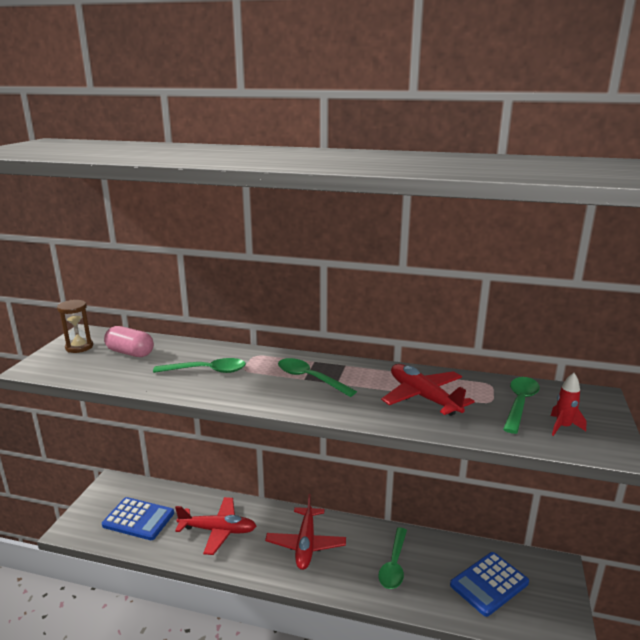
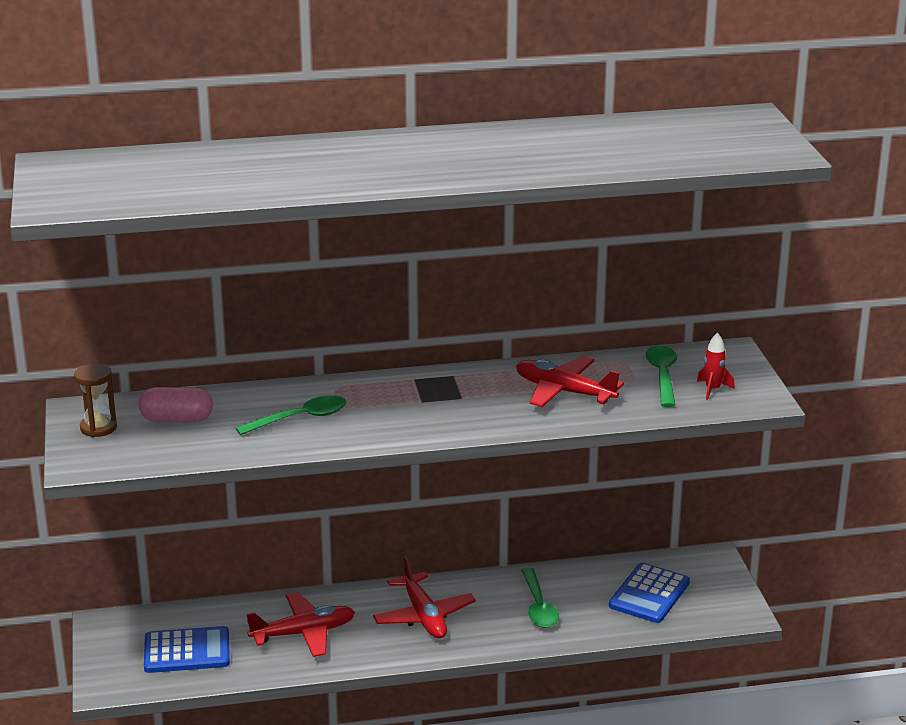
camera: 25 degrees left, 5 degrees up
(310, 378) = (428, 400): green spoon -> none

